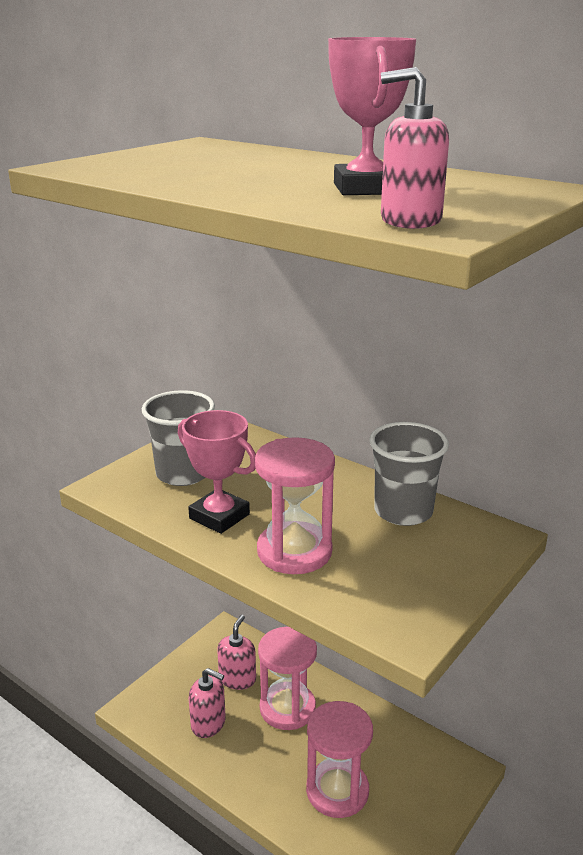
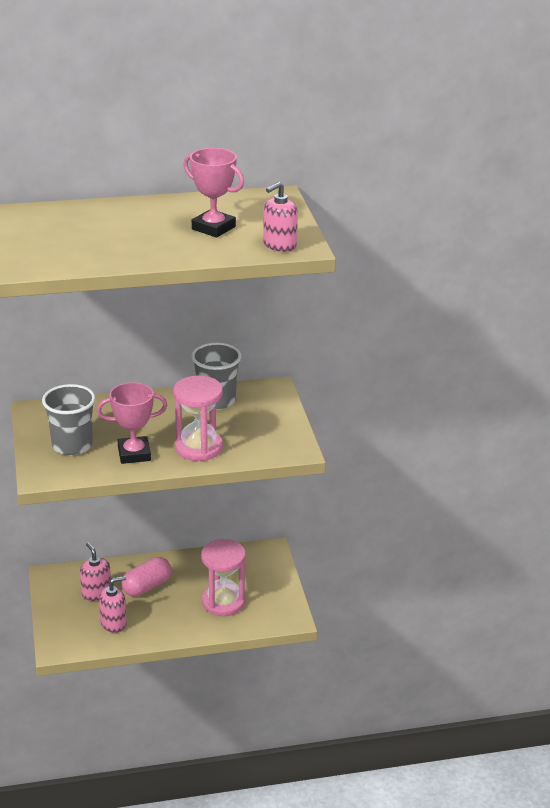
camera: 50 degrees left, 5 degrees up
(287, 708) = (146, 586): pink hourglass -> pink capsule

